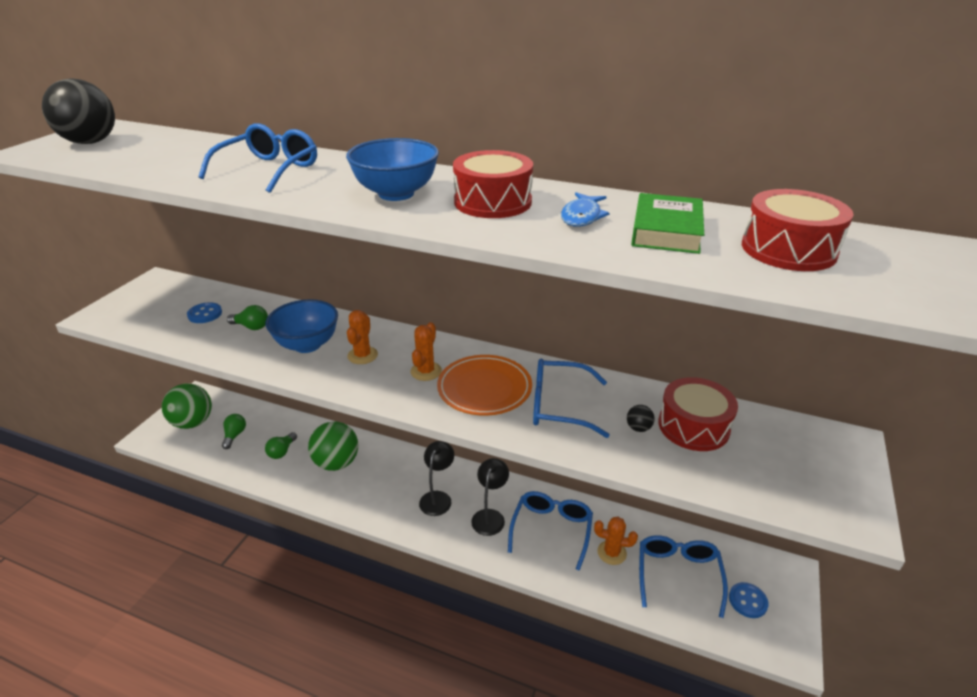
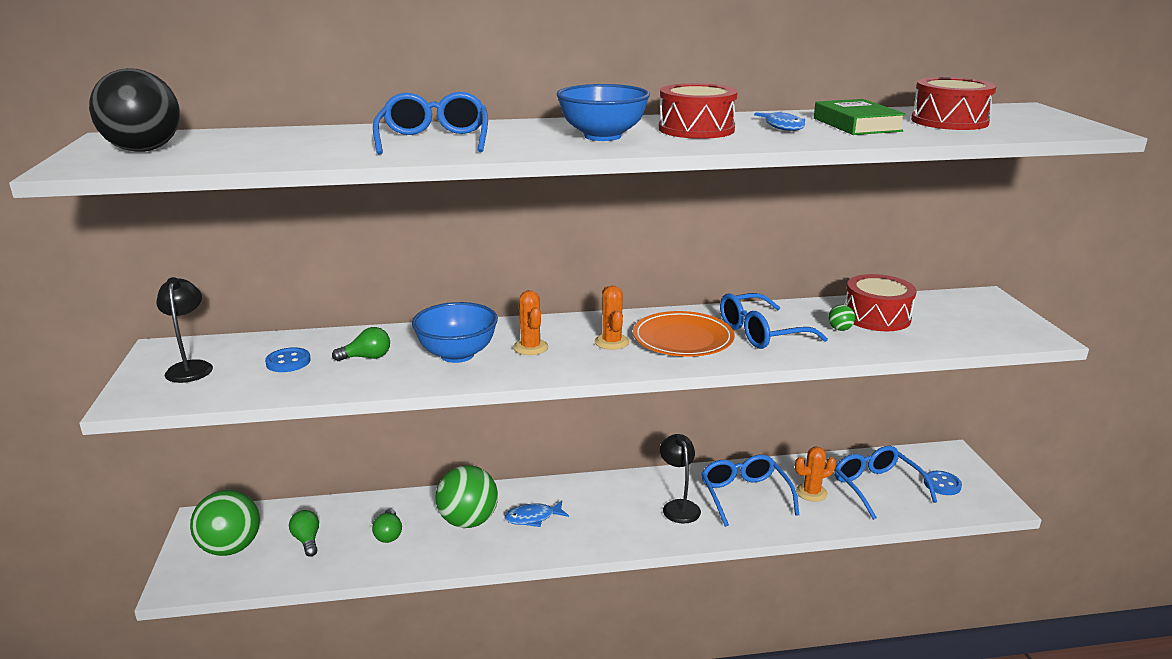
camera: 30 degrees left, 10 degrees down
(379, 479) = (533, 518): none -> blue fish
(437, 498) = (612, 511): black lamp -> black lamp (190, 367)
(638, 428) = (840, 329): black ball -> green ball

